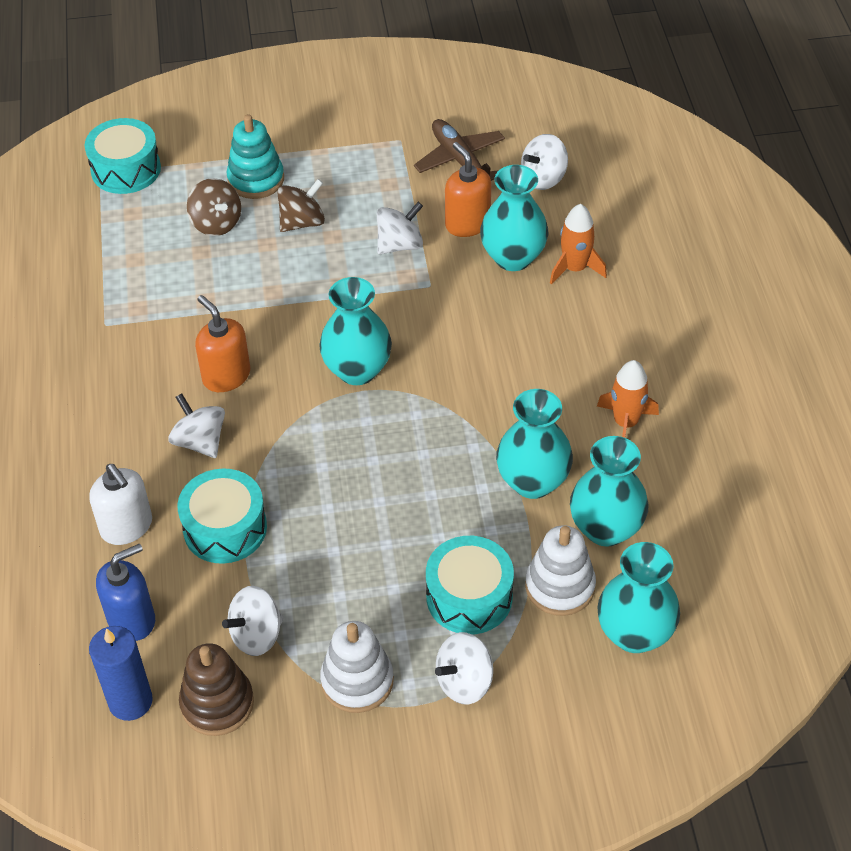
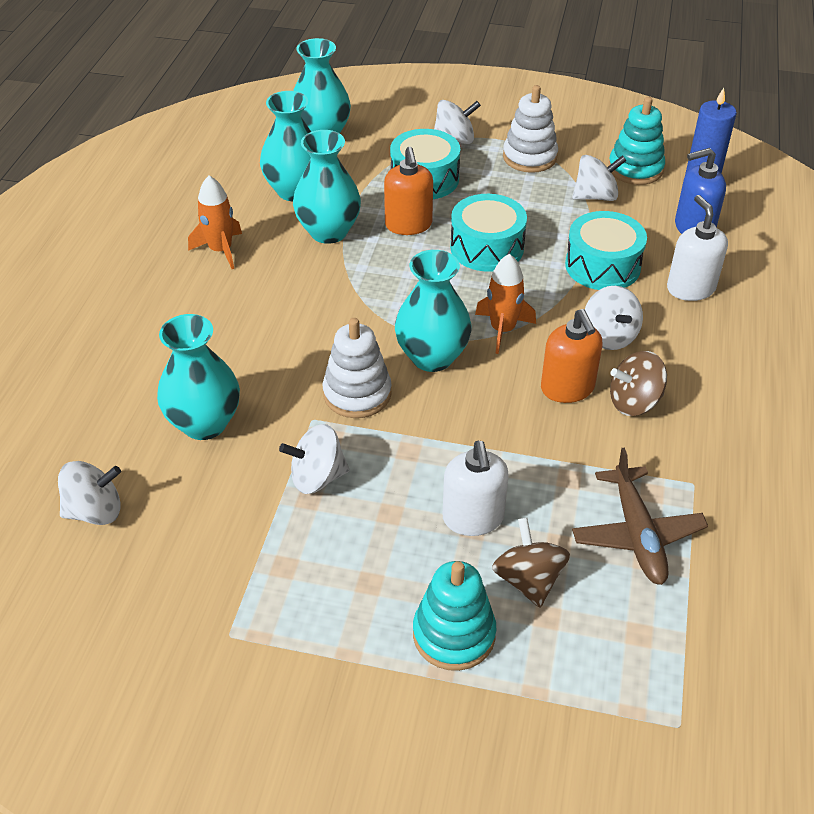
camera: 160 degrees left, 5 degrees down
(126, 169) = (638, 720): turquoise drum -> turquoise drum (487, 247)
(217, 703) = (635, 169): brown stacking toy -> turquoise stacking toy
(269, 251) = (473, 518): none -> white soap dispenser
(302, 222) = (418, 545): brown spinning top -> brown spinning top (634, 402)
(460, 160) = (173, 572): brown plane -> brown plane (637, 534)
(467, 223) = (225, 480): orange soap dispenser -> orange soap dispenser (408, 225)
(560, 586) = (354, 169): white stacking toy -> white stacking toy (357, 394)
(574, 268) = (151, 392): orange rocket -> orange rocket (503, 329)

